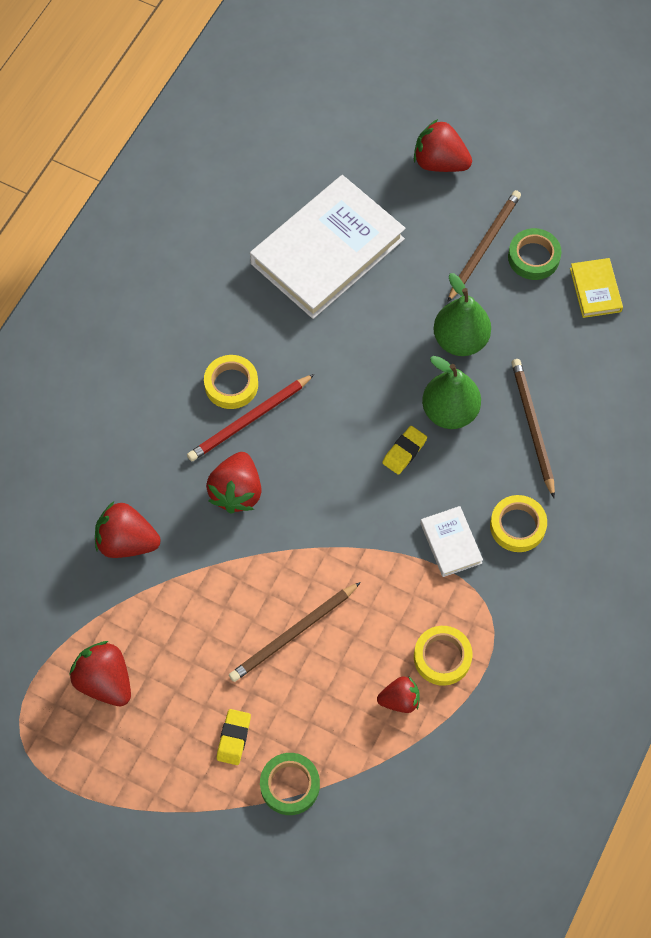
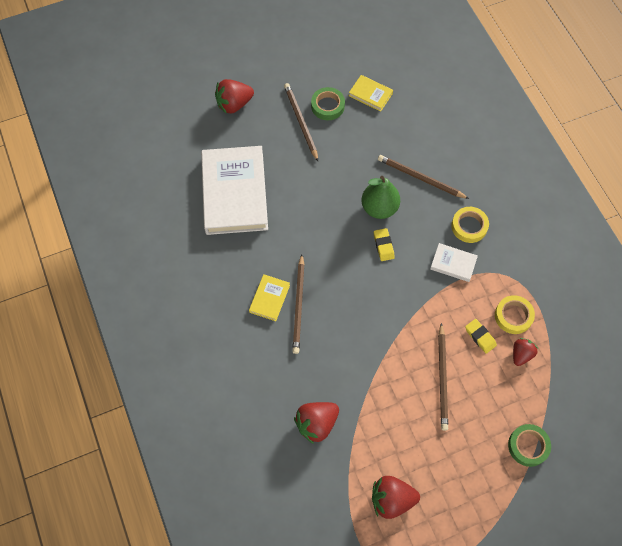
camera: 50 degrees left, 0 degrees up
(231, 384) = (269, 298): yellow tape -> yellow book
(234, 738) = (479, 455): yellow eraser -> yellow eraser (480, 337)
(236, 492) = (335, 344): red strawberry -> none
(249, 420) = (299, 305): red pencil -> brown pencil
(460, 340) = (343, 172): green pear -> none

